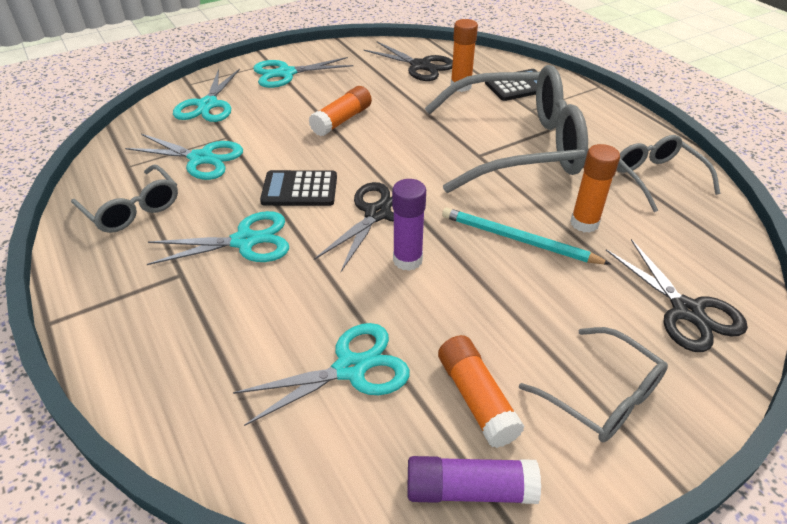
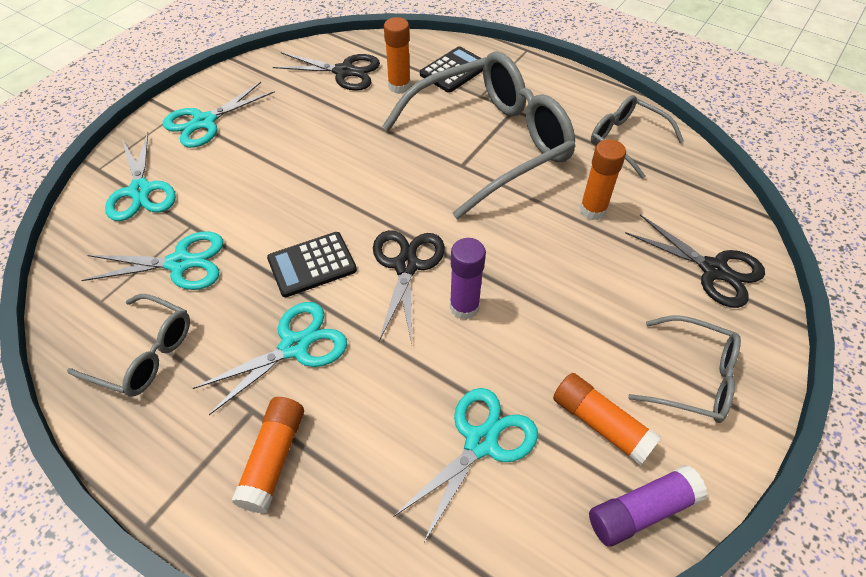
camera: 25 degrees left, 10 degrees up
(342, 120) = (303, 165): orange glue stick -> orange glue stick (273, 458)
(518, 239) = (547, 248): turquoise pencil -> none

